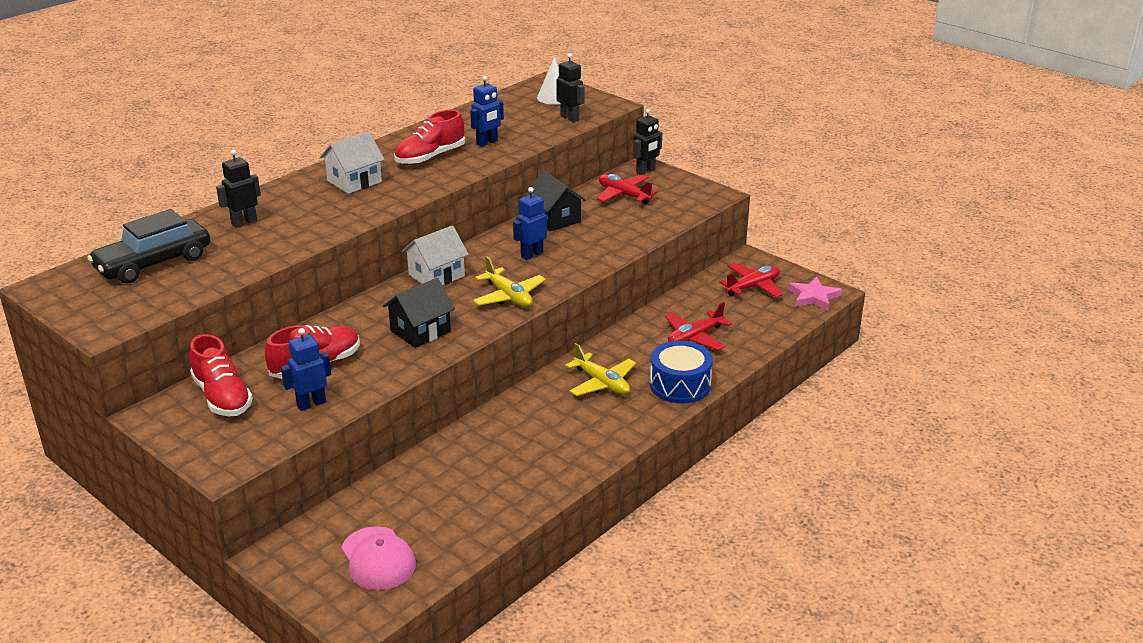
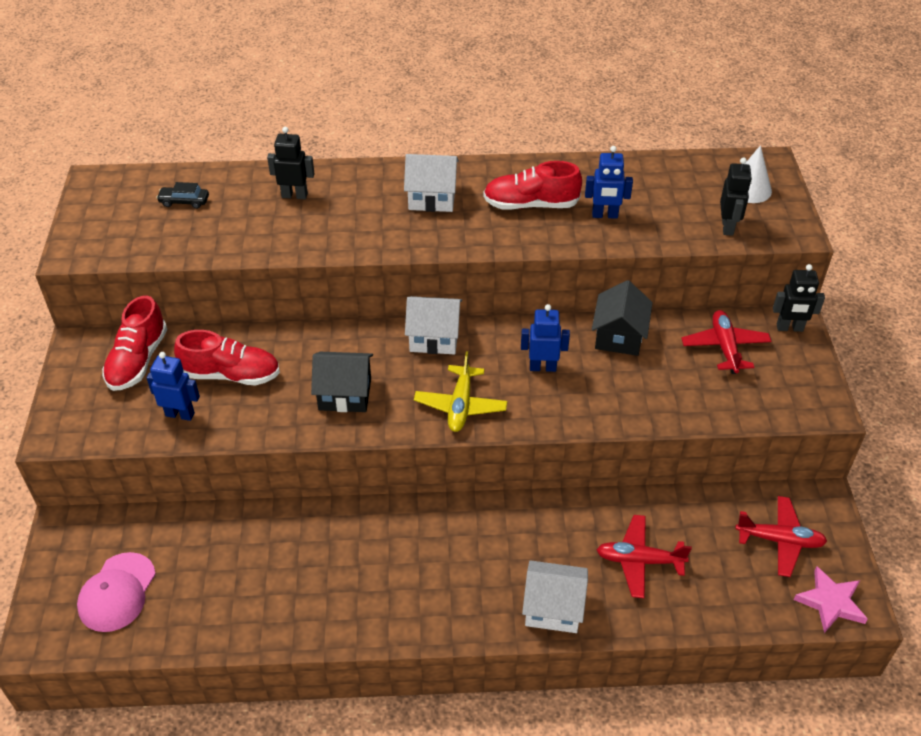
camera: 45 degrees right, 15 degrees up
(153, 263) = (184, 201): black car -> black car, size x0.44
(602, 383) = (488, 549): yellow plane -> none
(680, 385) = (553, 608): blue drum -> white house

